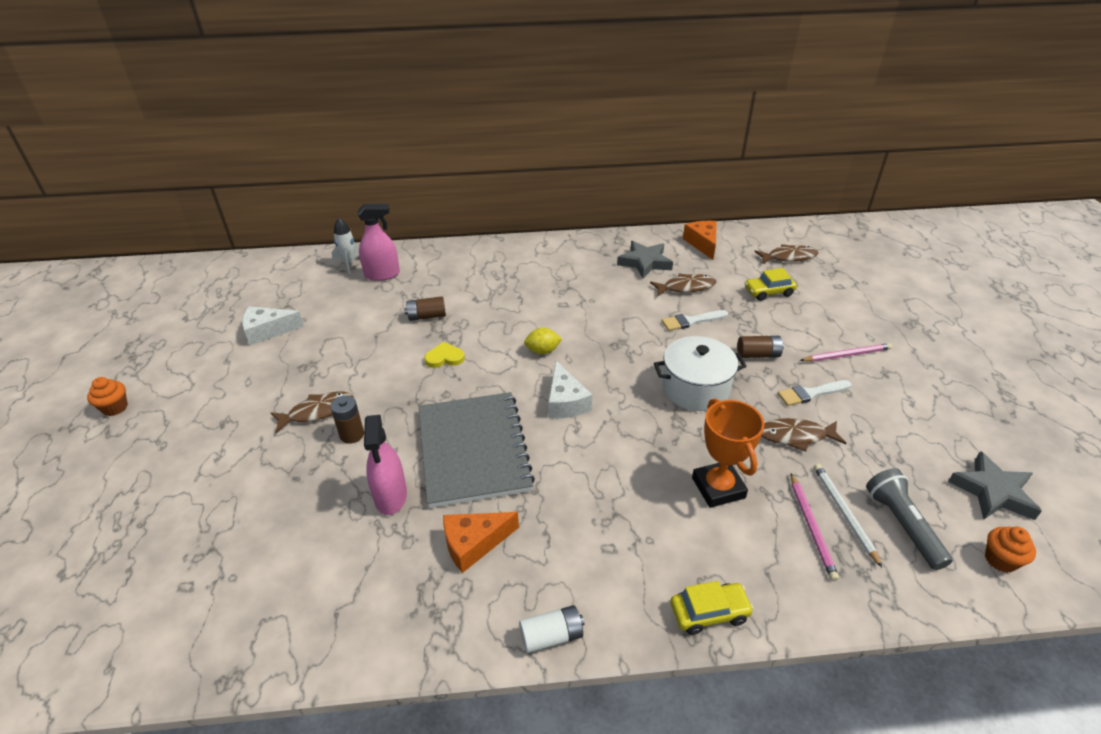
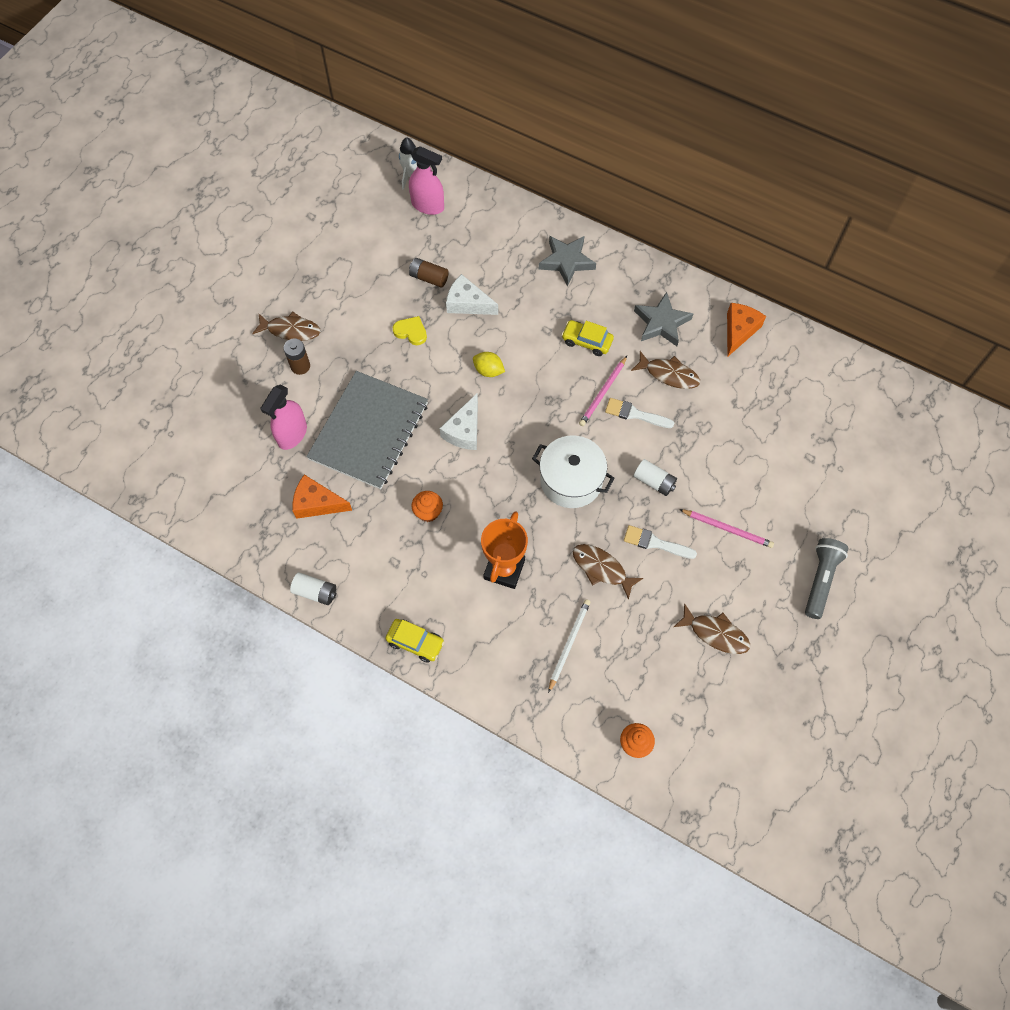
camera: 35 degrees right, 25 degrees up
(115, 408) = (167, 243): orange cupcake -> orange cupcake (428, 512)
(268, 331) = (303, 223): white cheese -> white cheese (467, 303)
(758, 354) = (654, 482): brown battery -> white battery
(768, 292) = (737, 424): yellow car -> yellow car (587, 341)
(789, 257) = (803, 396): brown fish -> brown fish (715, 633)
(811, 527) = (536, 637): pink pencil -> pink pencil (603, 392)
(902, 525) = (598, 678): grey flashlight -> grey flashlight (820, 580)
(993, 492) = (693, 703): grey star -> grey star (566, 261)

